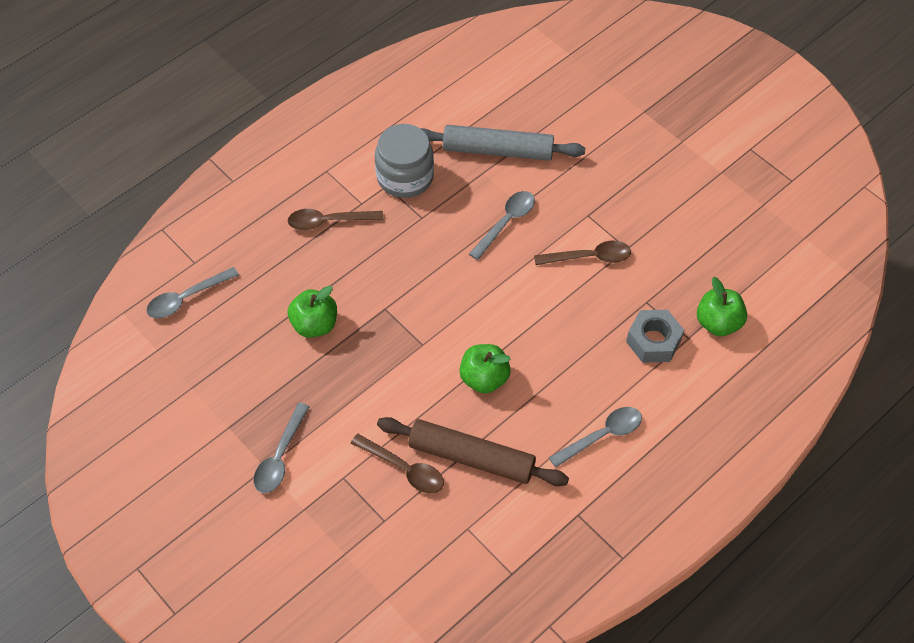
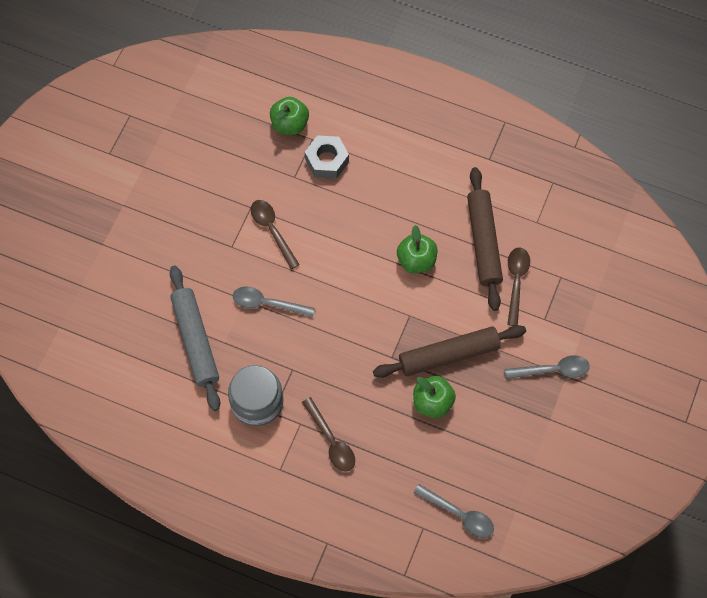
camera: 115 degrees left, 10 degrees up
(357, 362) = (449, 354): none -> brown rolling pin
(602, 435) = (422, 166): grey spoon -> none

